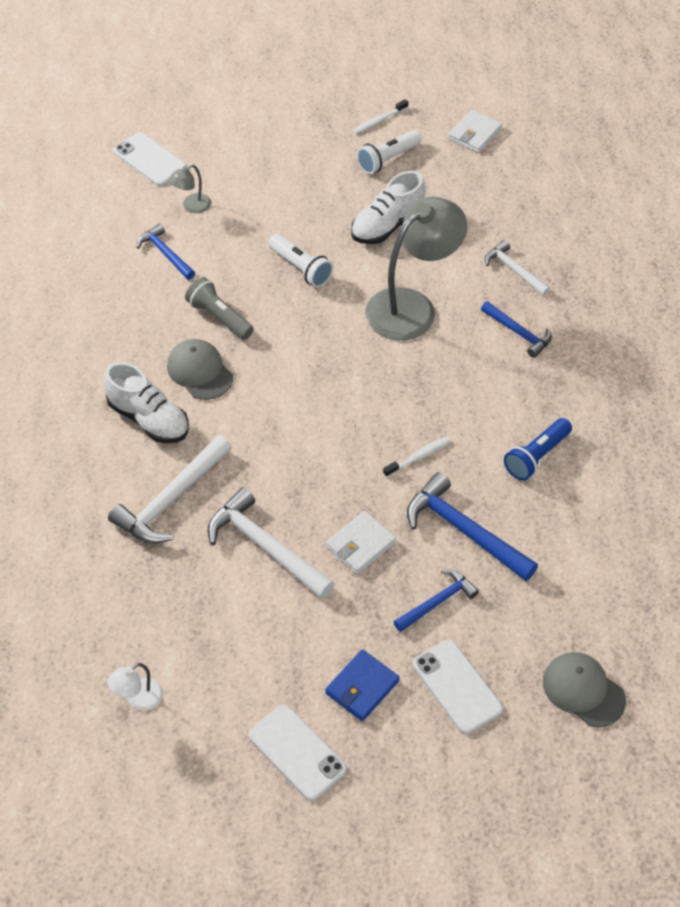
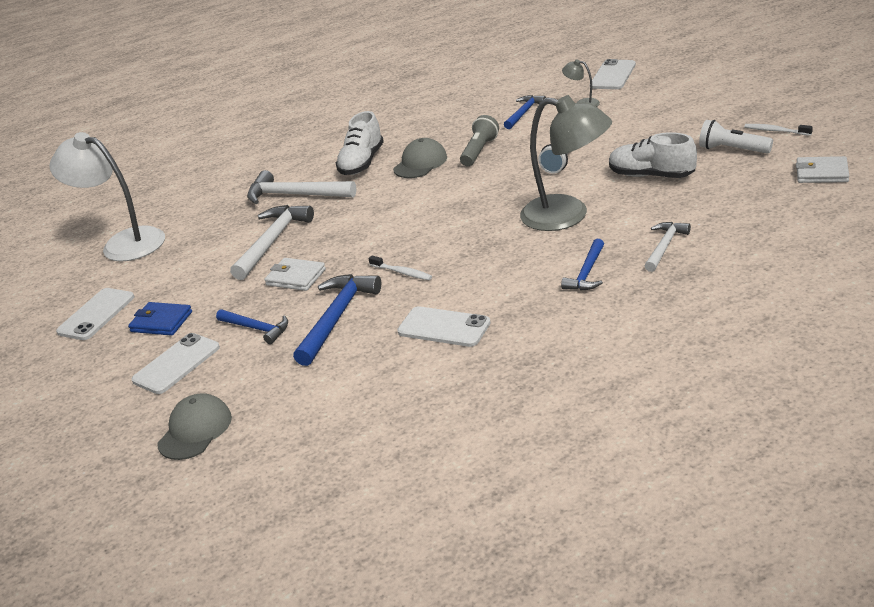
camera: 75 degrees right, 20 degrees down
(138, 699) = (123, 243): white lamp -> white lamp, size x2.35
(536, 457) = (444, 327): blue flashlight -> white phone

